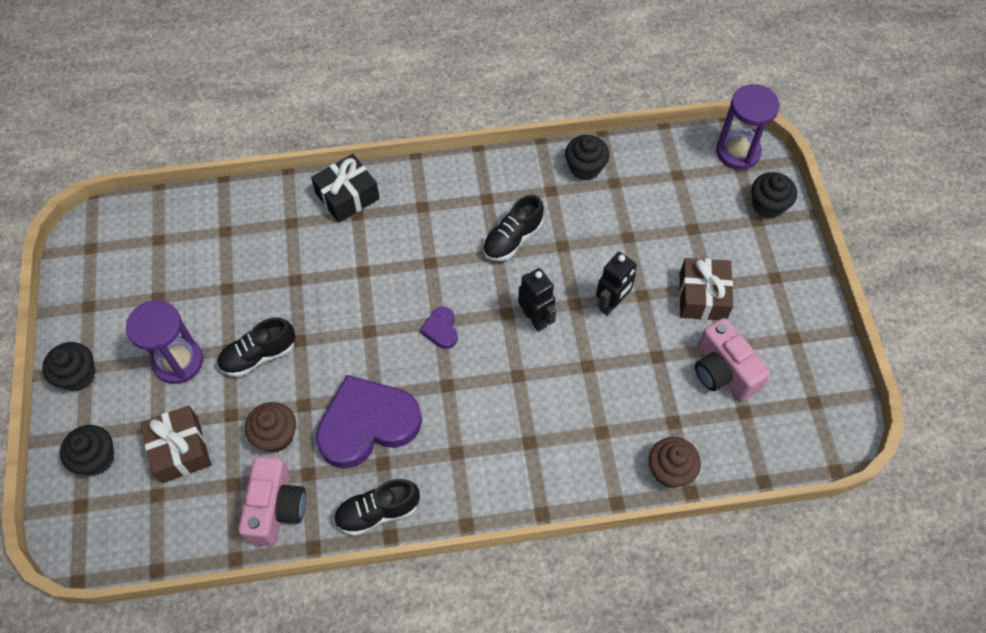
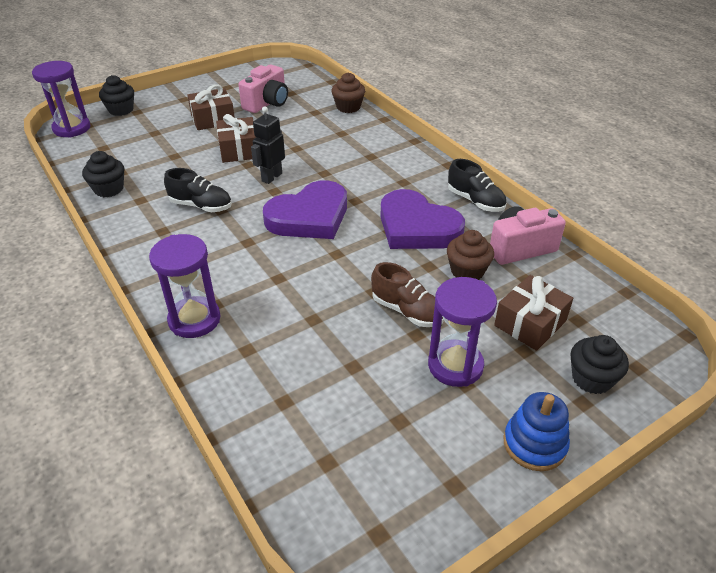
camera: 115 degrees left, 20 degrees down
(78, 375) = (534, 444): black cupcake -> blue stacking toy
(258, 356) = (407, 311): black shoe -> brown shoe
(347, 196) = (194, 319): black gift -> purple hourglass
(441, 329) = (309, 217): purple heart -> purple heart, size x2.32
(611, 303) = (239, 150): black robot -> brown gift

